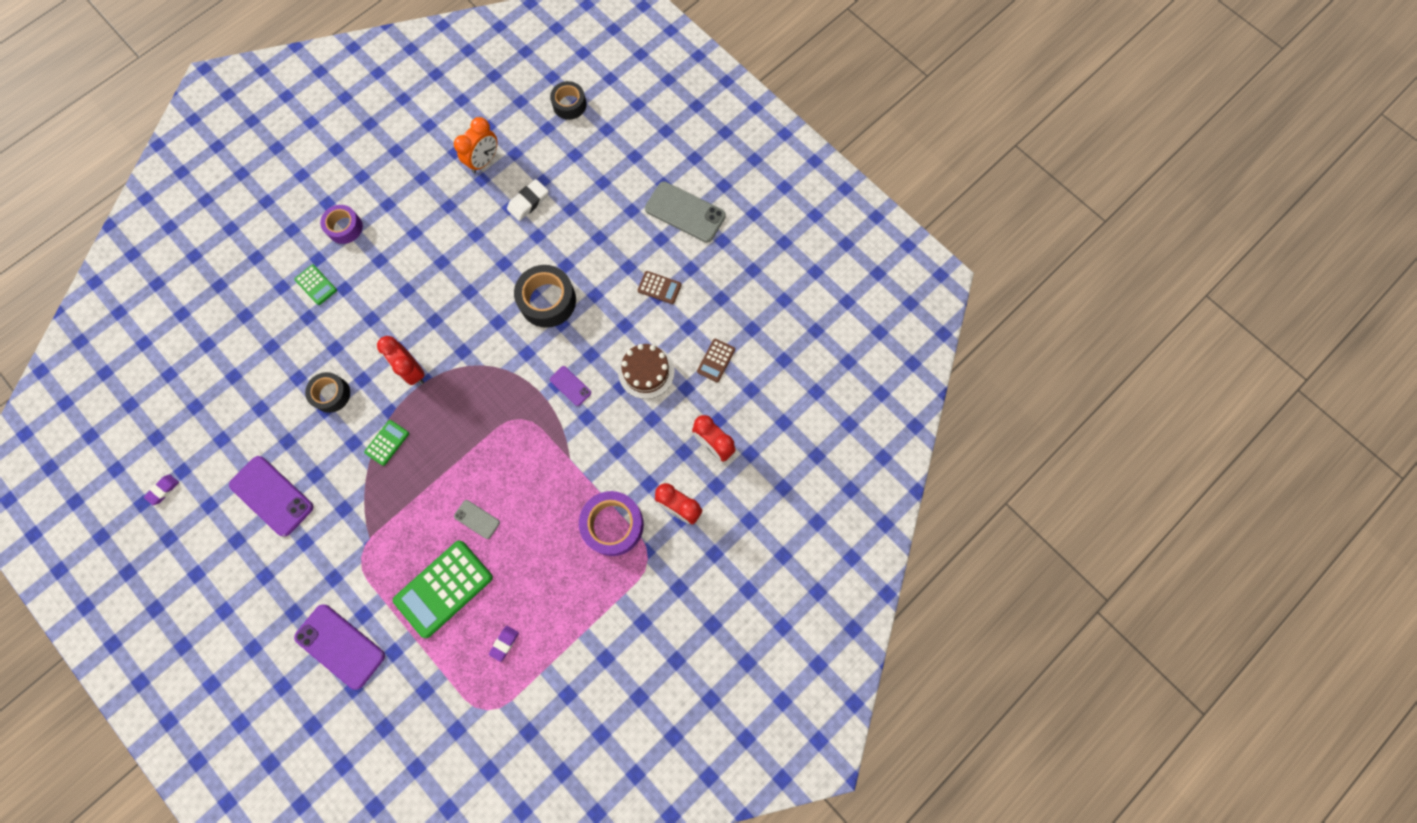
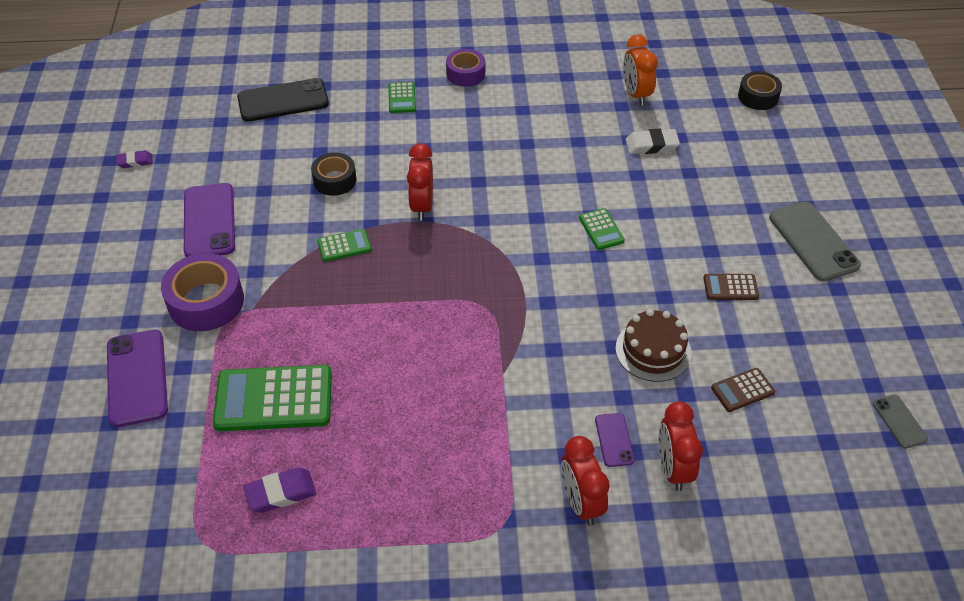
camera: 40 degrees right, 25 degrees down
(226, 352) = (283, 101): none -> black phone
(477, 519) = (362, 362): grey phone -> grey phone (899, 421)
(484, 161) = (636, 94): orange clock -> orange clock turned 90 degrees clockwise
(504, 643) = (281, 493): purple eraser -> purple eraser, size x1.51
(547, 300) = (601, 229): black tape -> green calculator
(570, 386) = (561, 312): purple phone -> purple phone (614, 440)
(613, 525) = (493, 466): purple tape -> purple tape (206, 301)
(659, 287) = (730, 287): brown calculator -> brown calculator turned 120 degrees clockwise

